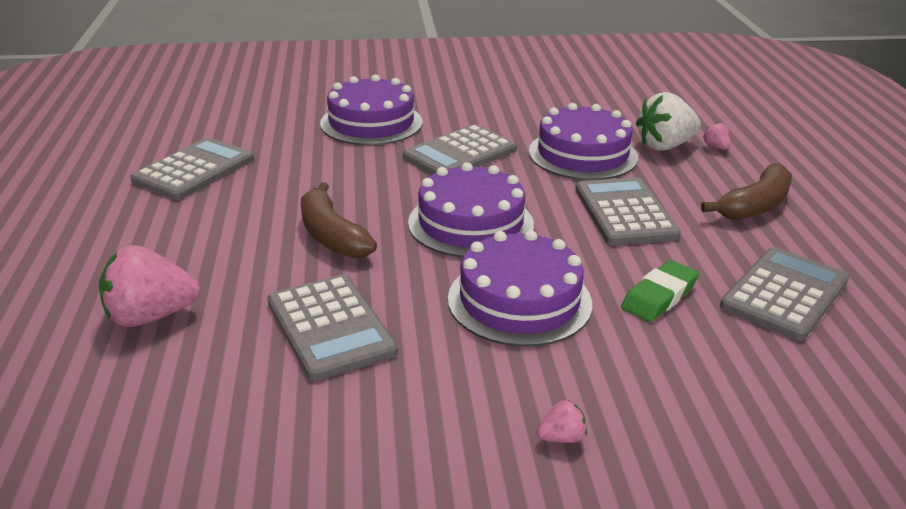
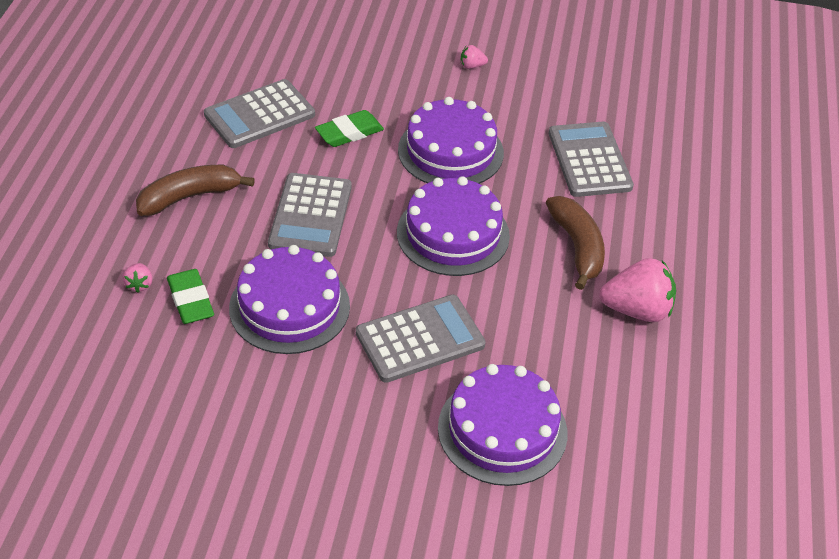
camera: 165 degrees left, 15 degrees up
(151, 316) = (716, 196): pink strawberry -> pink strawberry (637, 310)
(194, 170) = (710, 376): grey calculator -> none
(665, 146) = (190, 300): white strawberry -> green eraser

